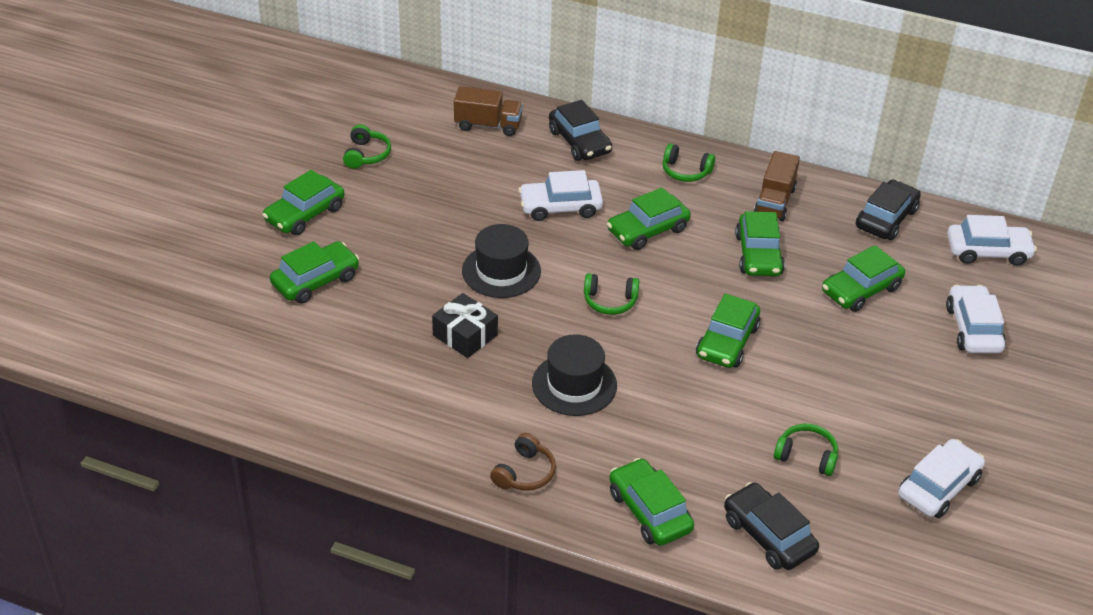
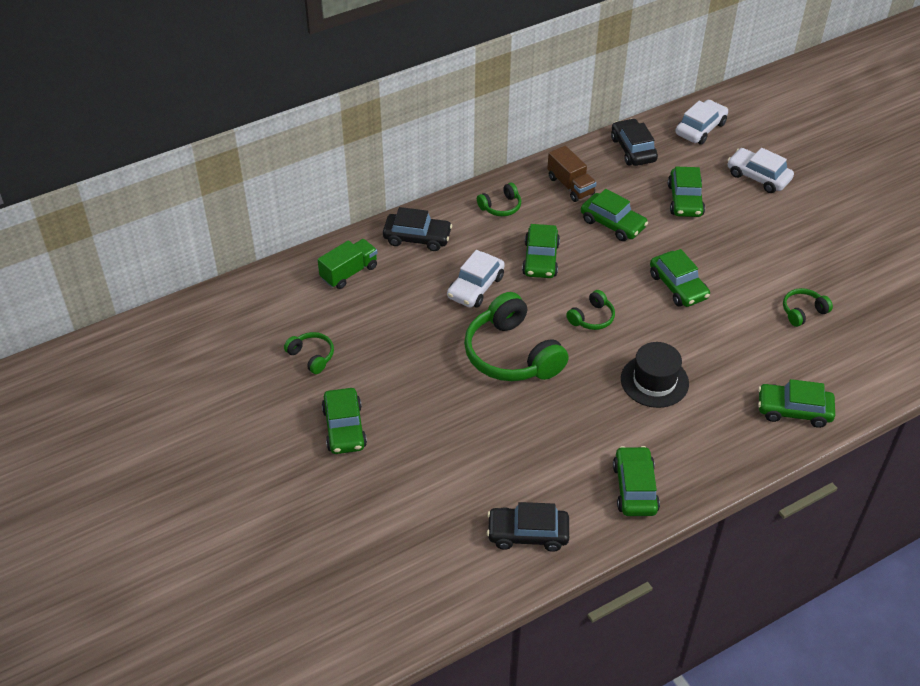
camera: 50 degrees left, 5 degrees up
(315, 281) = (426, 461): green car -> green car (634, 488)
(465, 335) = (559, 409): black gift -> none
(488, 125) = (349, 273): brown truck -> green truck
(501, 271) = (512, 354): black hat -> green headphones
(524, 473) = (714, 452): brown headphones -> none
(768, 535) = (853, 368): black car -> black car (527, 534)
(938, 487) = (869, 273): white car -> none

